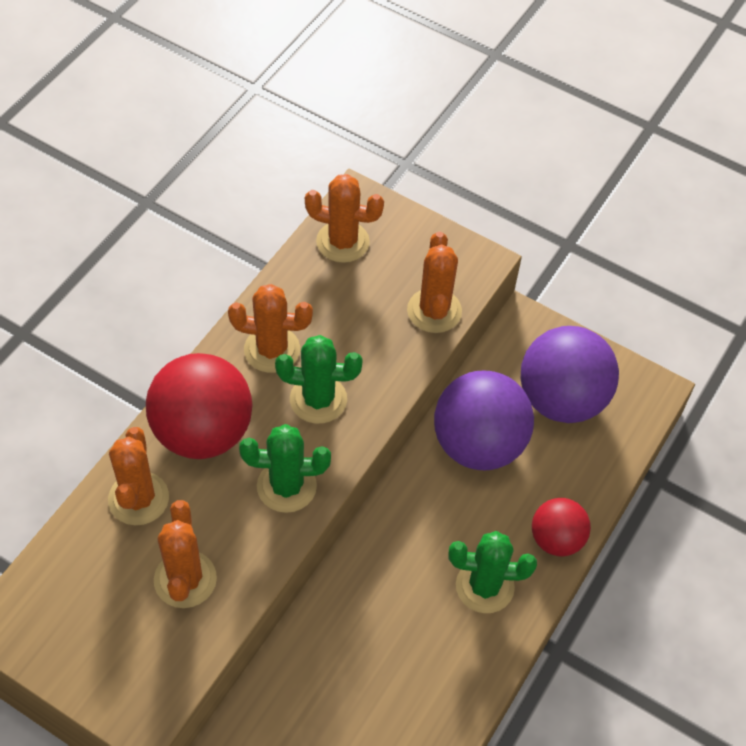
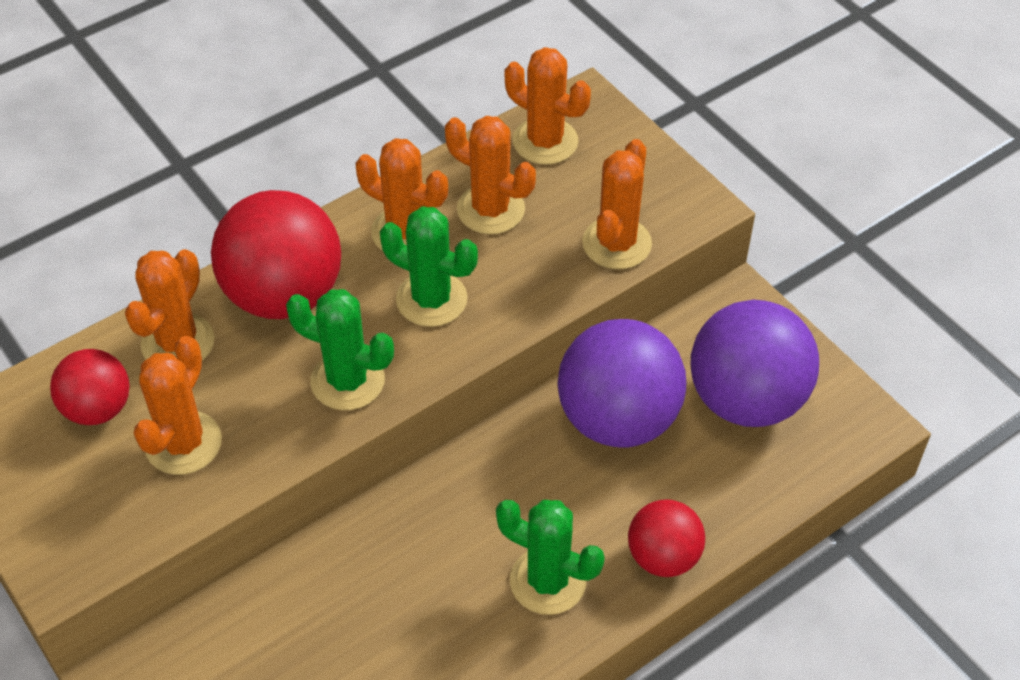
camera: 25 degrees right, 5 degrees down
(102, 574) = (98, 408): none -> red ball
(328, 311) = (490, 209): none -> orange cactus

